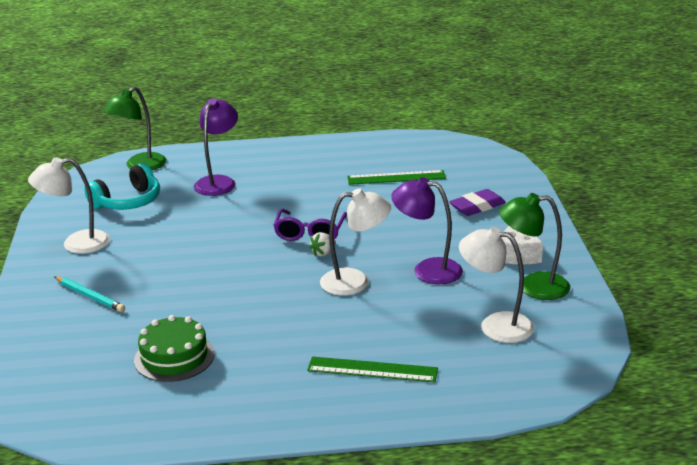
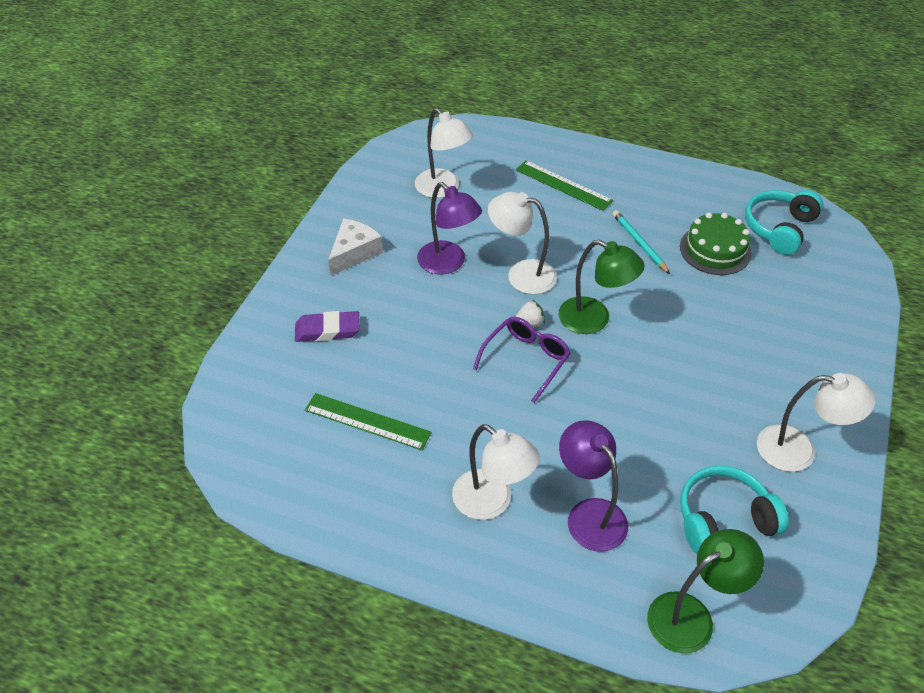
camera: 155 degrees left, 20 degrees up
(90, 296) = (785, 352): turquoise pencil -> turquoise pencil (639, 243)
(104, 400) = (779, 228): none -> turquoise headphones
(218, 182) = (589, 514): purple lamp -> purple lamp turned 105 degrees clockwise
(284, 171) = (492, 502): none -> white lamp
(533, 287) = (379, 213): green lamp -> green lamp (594, 320)

